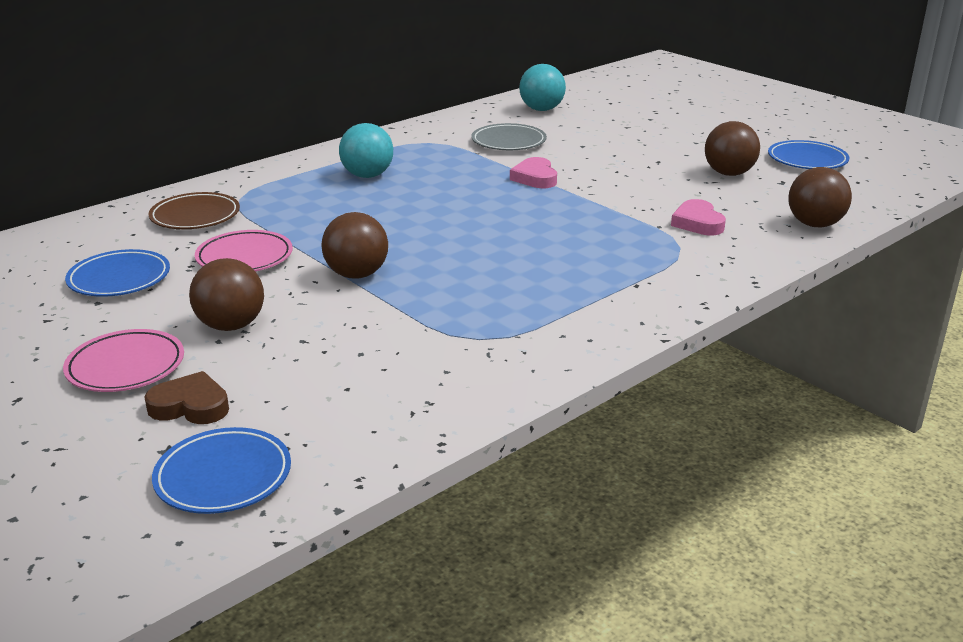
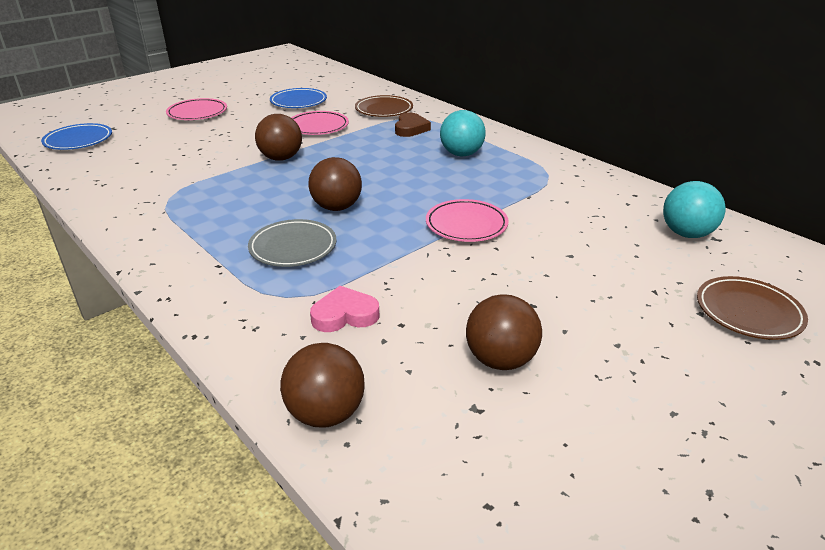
camera: 90 degrees right, 5 degrees up
(190, 406) = (148, 129): brown heart -> brown heart (410, 128)
(231, 326) = (228, 130): brown ball -> brown ball (337, 207)
(508, 142) = (565, 213): grey plate -> grey plate (293, 247)
(535, 178) = (466, 225): pink heart -> pink plate
(644, 108) = (748, 312): none -> brown plate
(807, 160) = (577, 458): blue plate -> none

